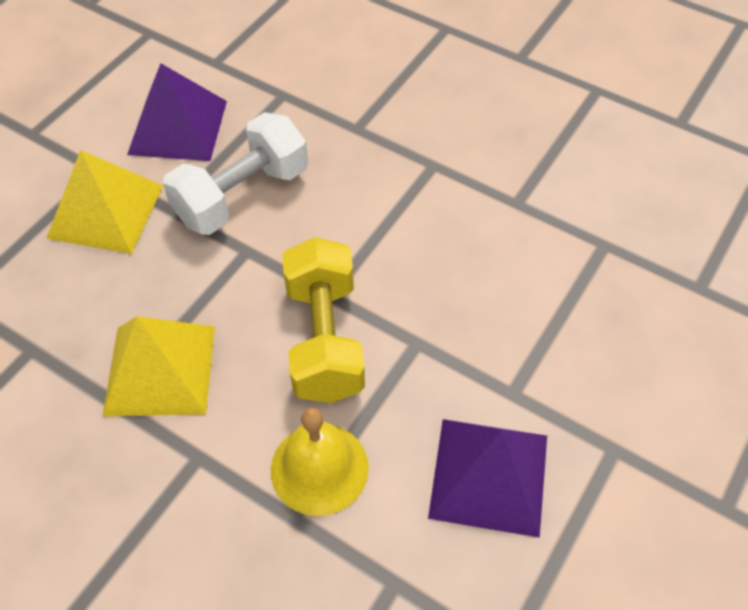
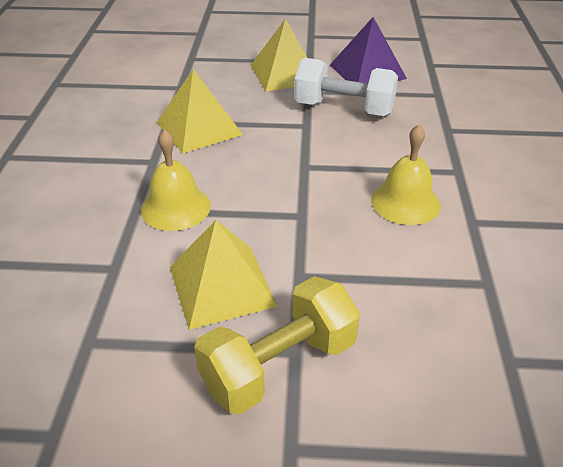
camera: 60 degrees right, 15 degrees down
(324, 339) = (269, 176): yellow dumbbell -> yellow dumbbell (279, 365)
(454, 237) = (405, 202): none -> yellow bell
(489, 475) = (222, 286): purple pyramid -> yellow pyramid

